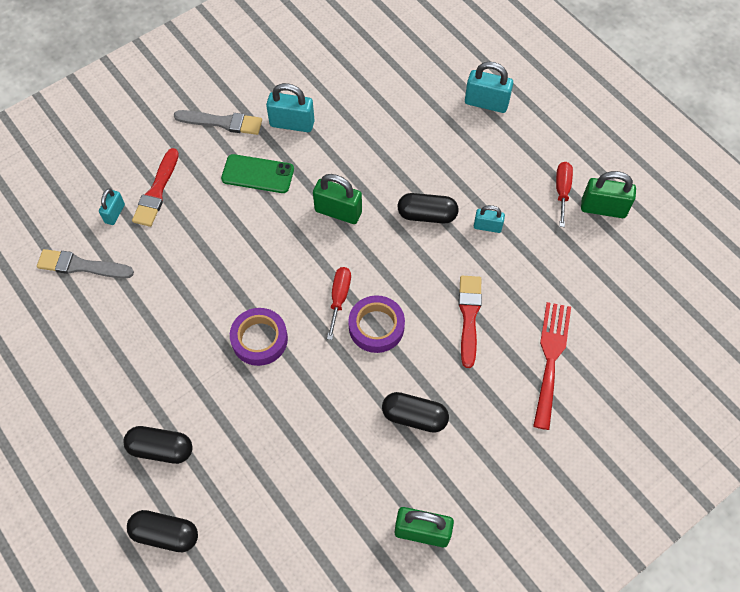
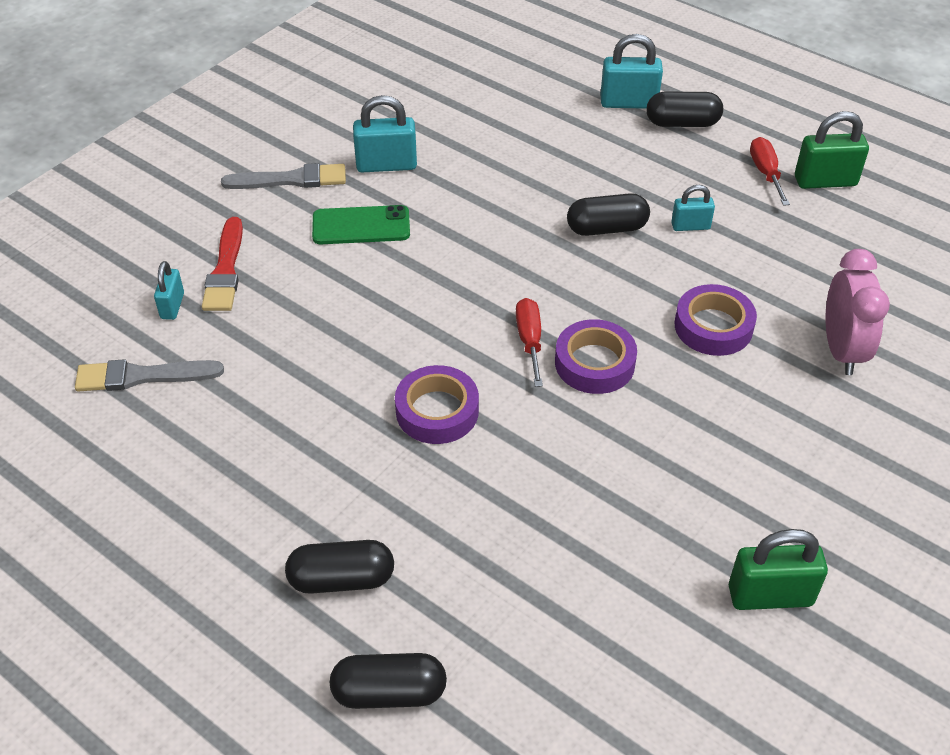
camera: 15 degrees left, 15 degrees down
(338, 212) = (487, 246): green padlock -> none
(414, 417) = (694, 456): black capsule -> black capsule (682, 123)
(469, 316) = (713, 326): red brush -> purple tape
(551, 358) = (842, 350): red fork -> pink clock

